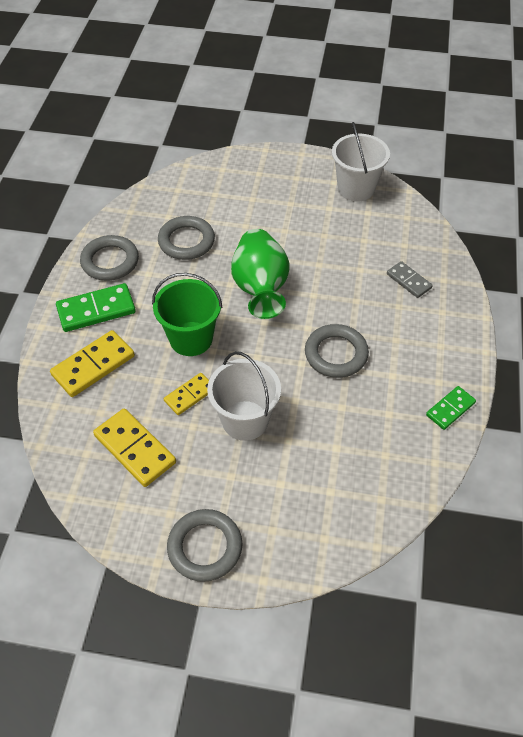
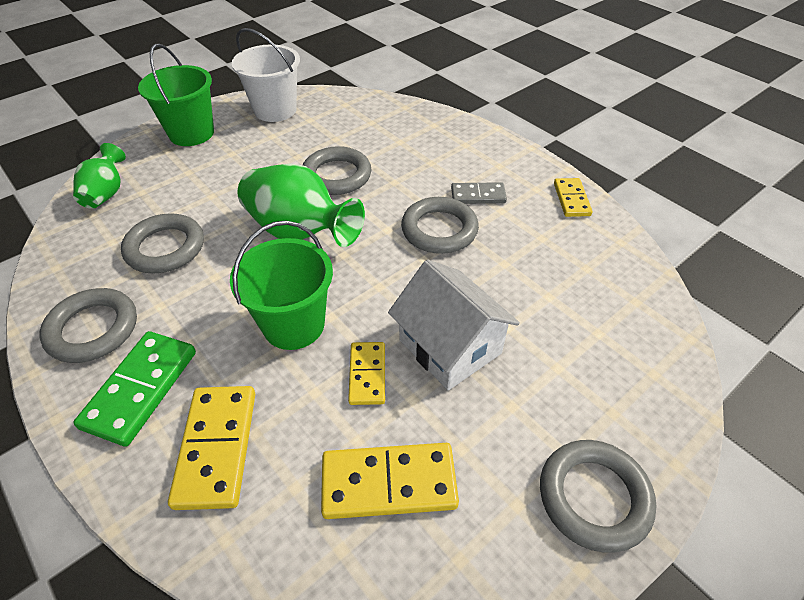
camera: 50 degrees left, 5 degrees down
(197, 182) = (106, 194): none -> green vase
(245, 420) = (450, 346): white bucket -> white house
(286, 170) = (191, 133): none -> green bucket
(328, 268) = (337, 175): none -> grey ring
(408, 281) = (411, 142): grey domino -> grey domino (478, 195)
(450, 409) = (571, 199): green domino -> yellow domino

